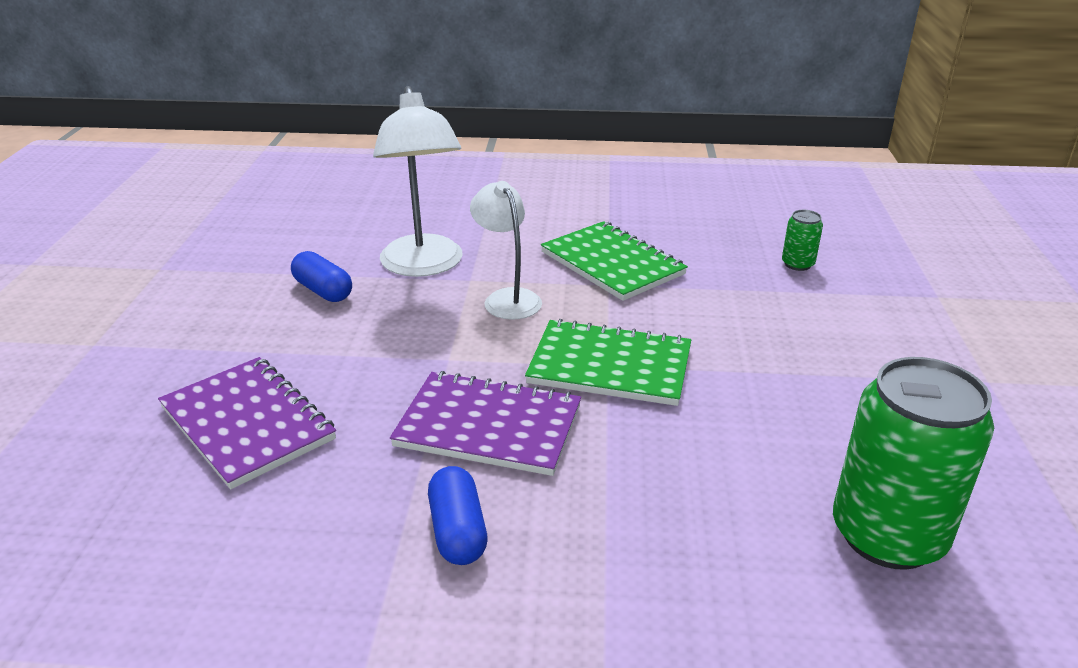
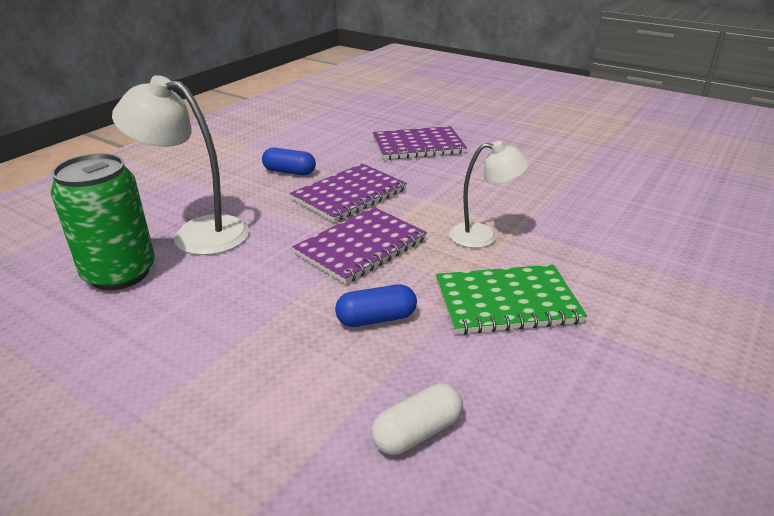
camera: 120 degrees right, 0 degrees up
(323, 291) = (543, 179): blue capsule -> blue capsule (376, 319)
(423, 266) = (558, 217): white lamp -> white lamp (197, 233)
(610, 366) = (361, 246): green notebook -> purple notebook
(797, 264) = (417, 432): green can -> white capsule

